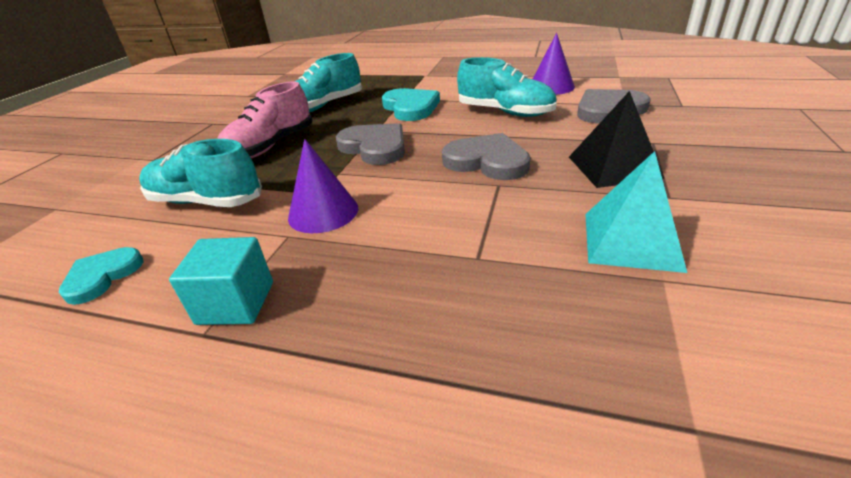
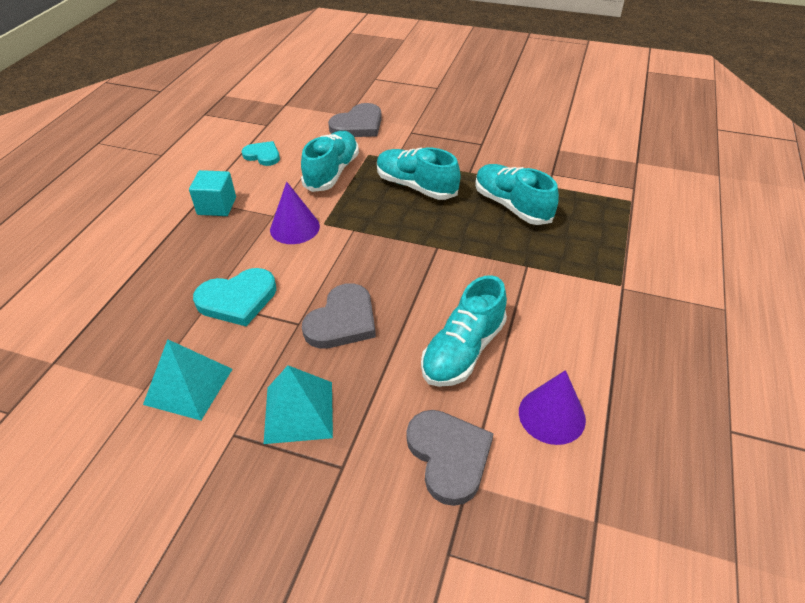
camera: 90 degrees right, 10 degrees up
(270, 147) = (416, 186): pink shoe -> turquoise shoe
(375, 147) = (396, 248): grey heart -> grey heart (358, 125)
(411, 107) = (495, 271): turquoise heart -> turquoise heart (237, 299)
(614, 167) = (298, 412): black pyramid -> turquoise pyramid

